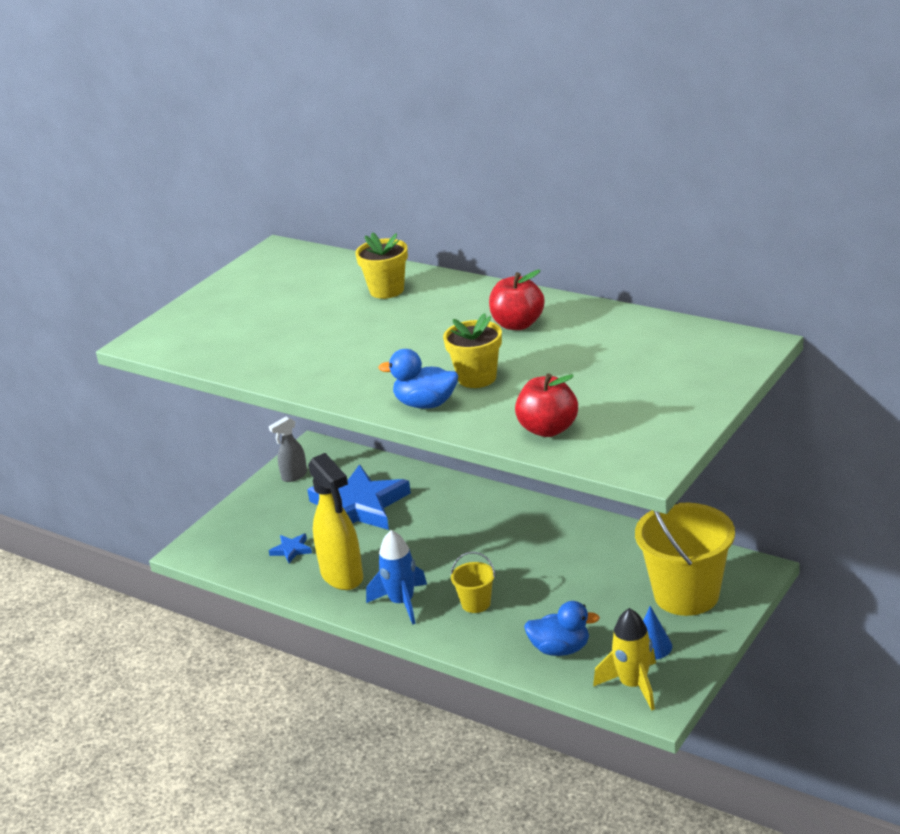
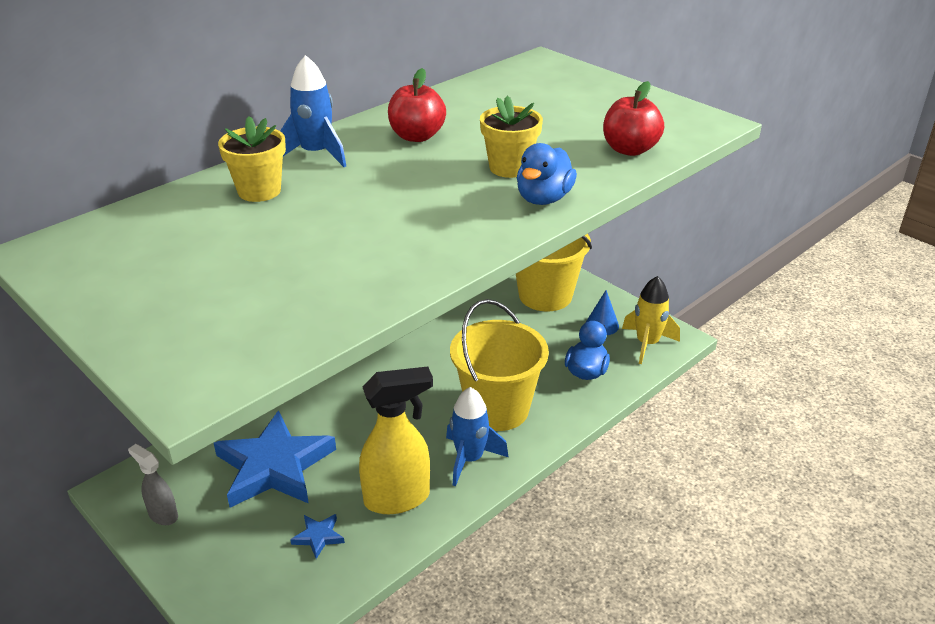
camera: 80 degrees left, 5 degrees up
(294, 476) = (163, 515): grey spray bottle -> grey spray bottle turned 150 degrees clockwise
(459, 293) = (315, 154): none -> blue rocket
(476, 603) = (497, 409): yellow bucket -> yellow bucket, size x2.18

